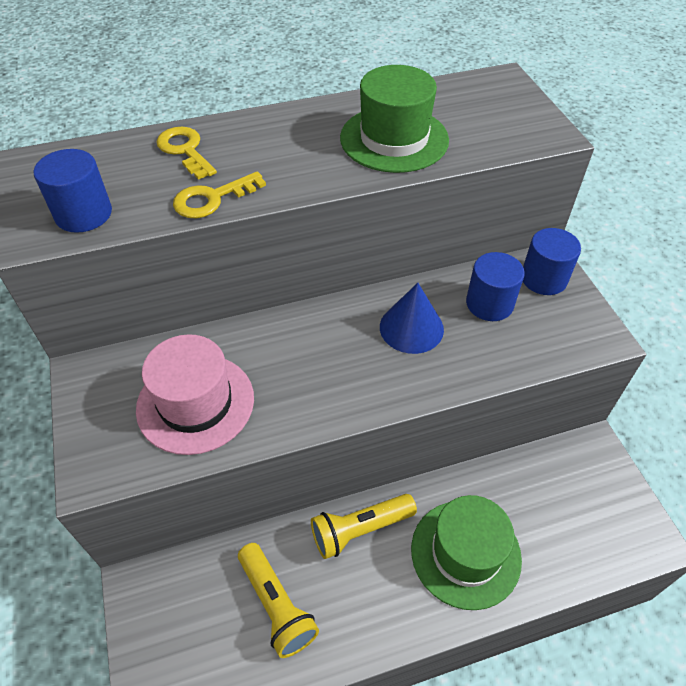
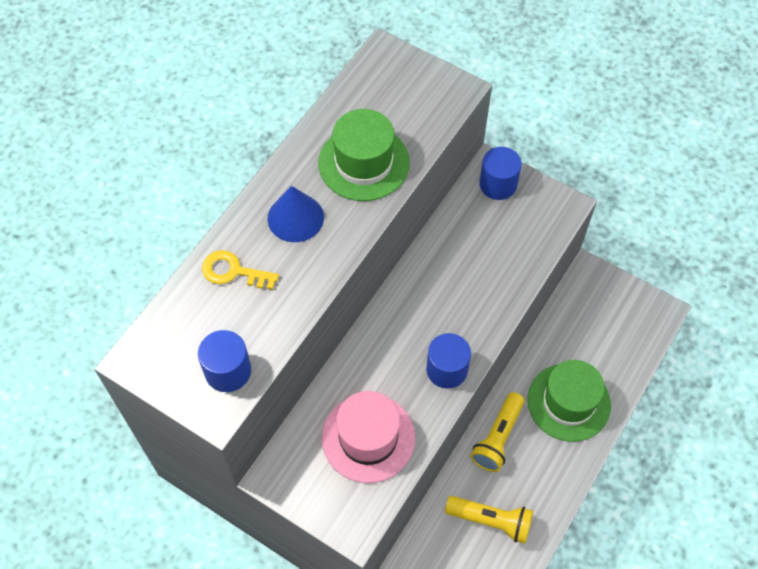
camera: 40 degrees left, 10 degrees up
(212, 199) = (298, 297): yellow key -> none
(411, 328) = (449, 283): blue cone -> blue cone (295, 217)
(489, 303) = (481, 229): blue cylinder -> blue cylinder (447, 369)

